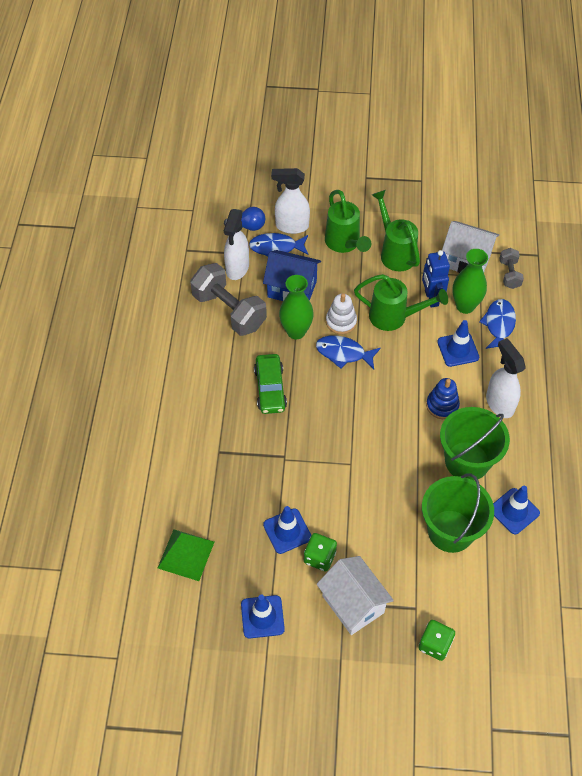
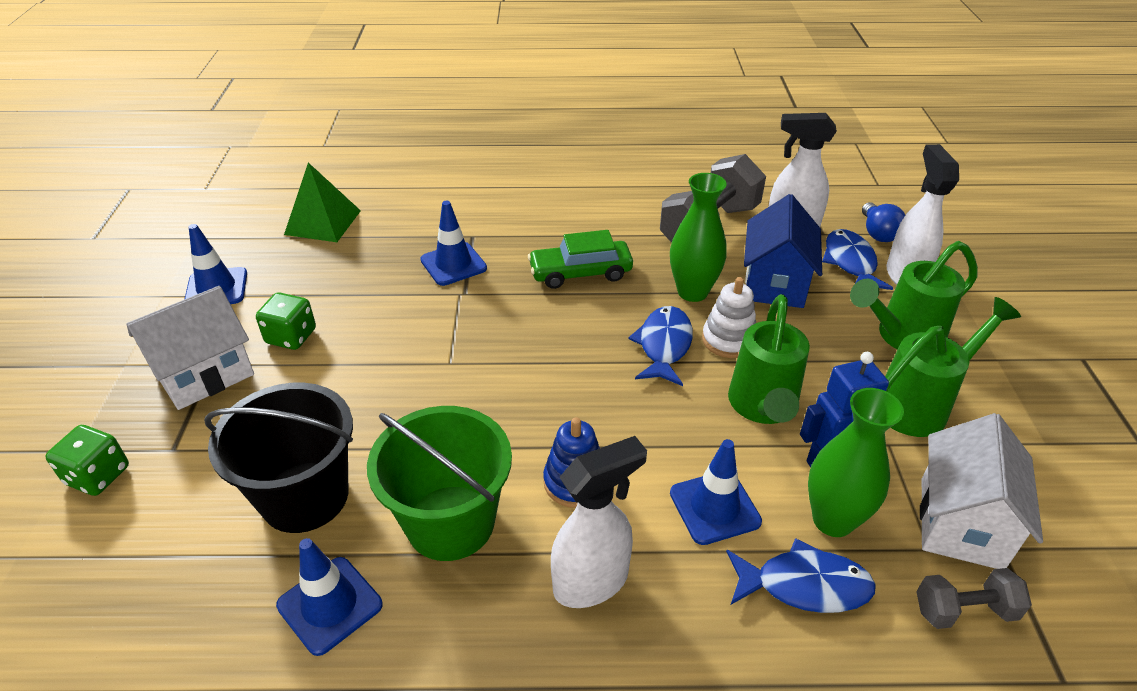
camera: 85 degrees right, 15 degrees down
(287, 531) = (340, 303): blue traffic cone -> blue traffic cone (453, 264)
(450, 531) = (305, 496): green bucket -> black bucket

